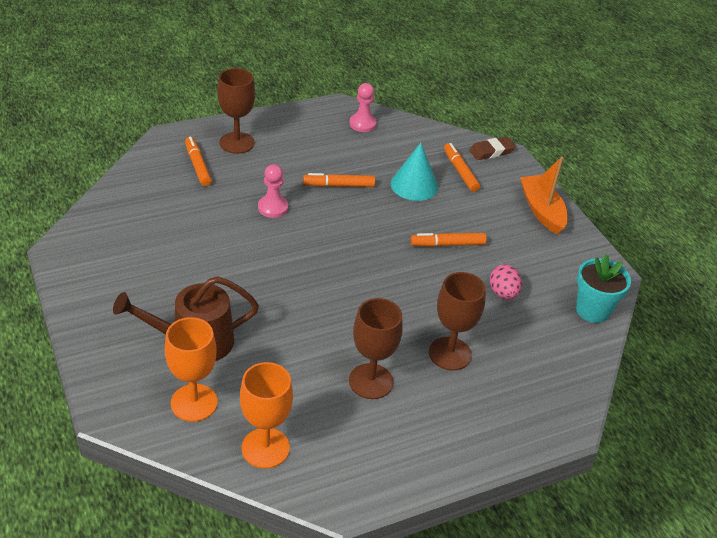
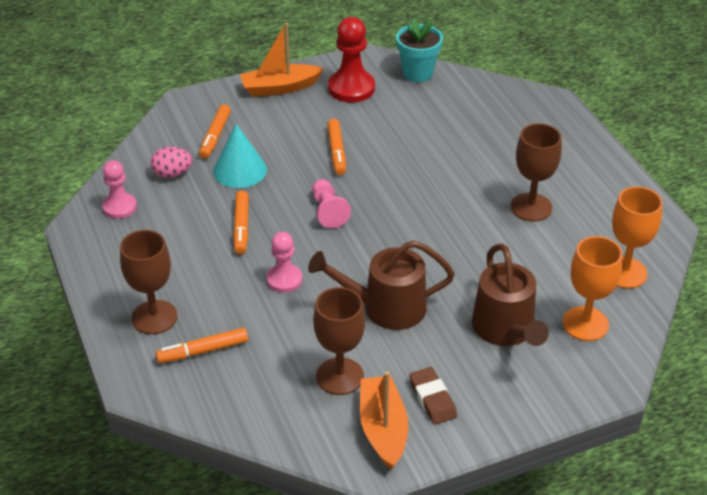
camera: 85 degrees left, 0 degrees up
(96, 255) = (383, 429): none -> orange boat
(233, 265) = (386, 307): none -> brown watering can
(360, 236) = (328, 211): none -> pink pawn
(450, 353) = (487, 158): brown goblet -> brown goblet (340, 376)
(460, 171) = (215, 136): orange marker -> orange marker turned 60 degrees counterclockwise
(491, 151) = (179, 112): brown eraser -> brown eraser (432, 399)
(503, 293) = (403, 121): pink egg -> pink egg (172, 174)
(553, 259) = (351, 88): none -> red pawn

